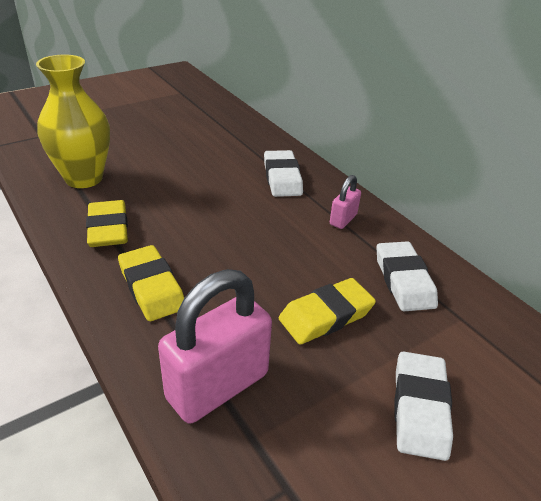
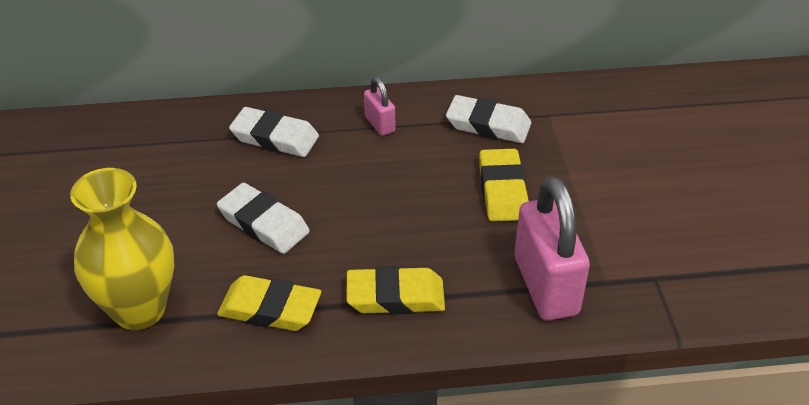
camera: 60 degrees left, 5 degrees up
(420, 408) = (621, 180): white eraser -> white eraser (264, 223)

